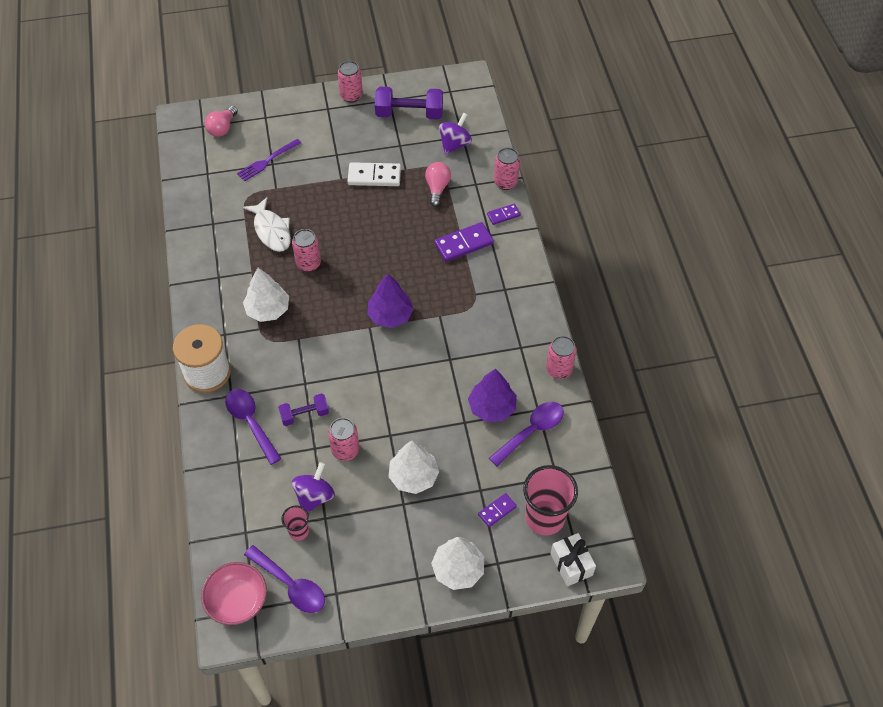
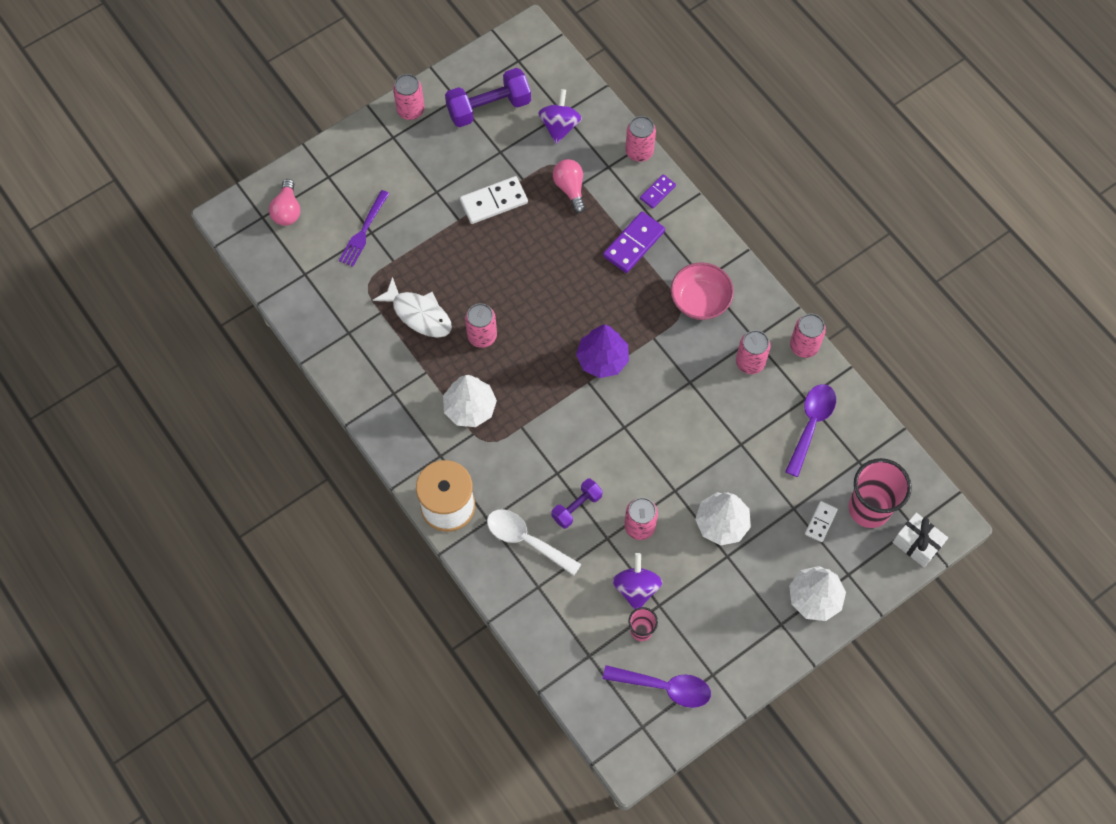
camera: 25 degrees left, 10 degrees up
(237, 600) = (622, 726): pink bowl -> pink bowl (700, 300)
(250, 422) = (526, 540): purple spoon -> white spoon
(492, 407) = (759, 416): purple tree -> none
(497, 511) = (821, 522): purple domino -> white domino
(507, 364) = (750, 362): none -> pink can

